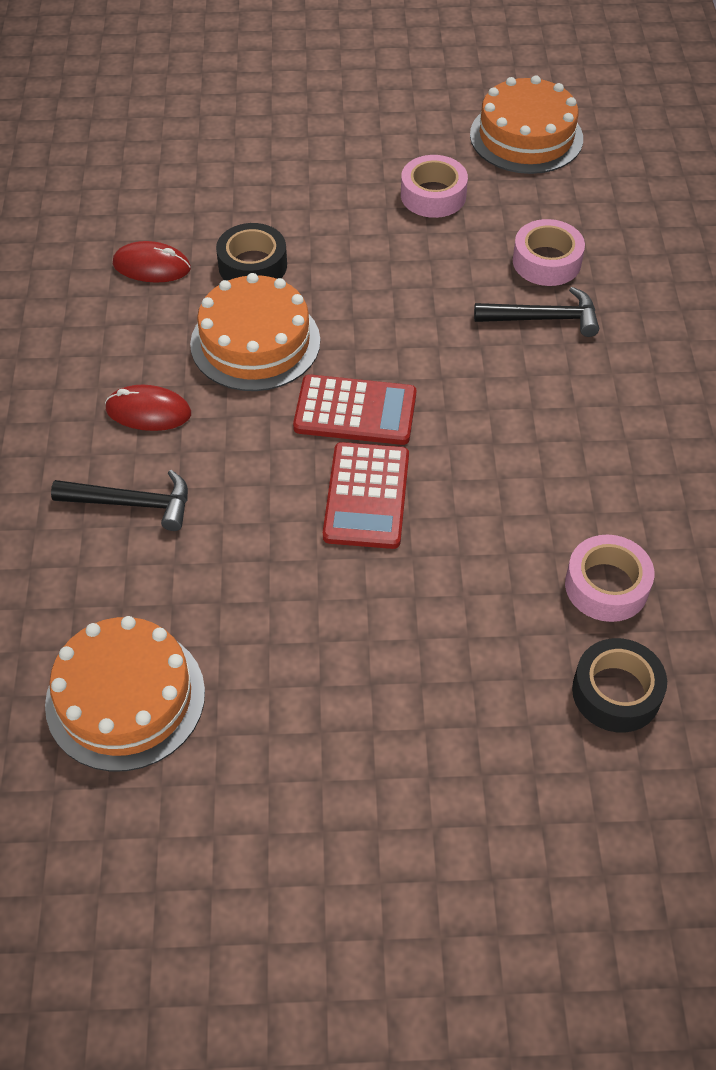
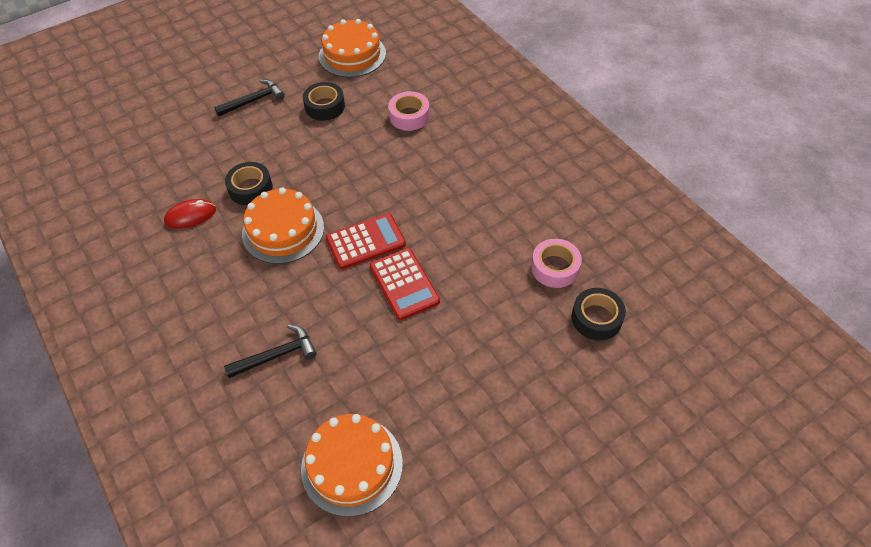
camera: 30 degrees left, 0 degrees up
(148, 412) = (249, 299): red mouse -> none
(433, 195) = (325, 106): pink tape -> black tape
(544, 318) = (429, 146): black hammer -> black hammer (254, 100)

